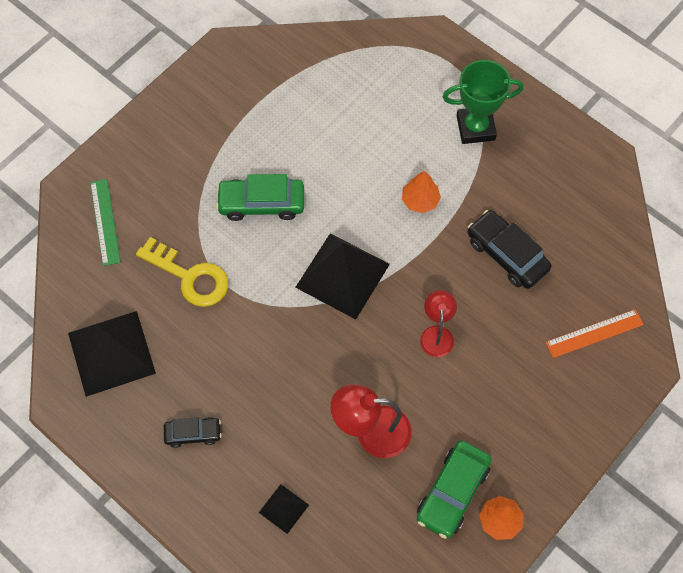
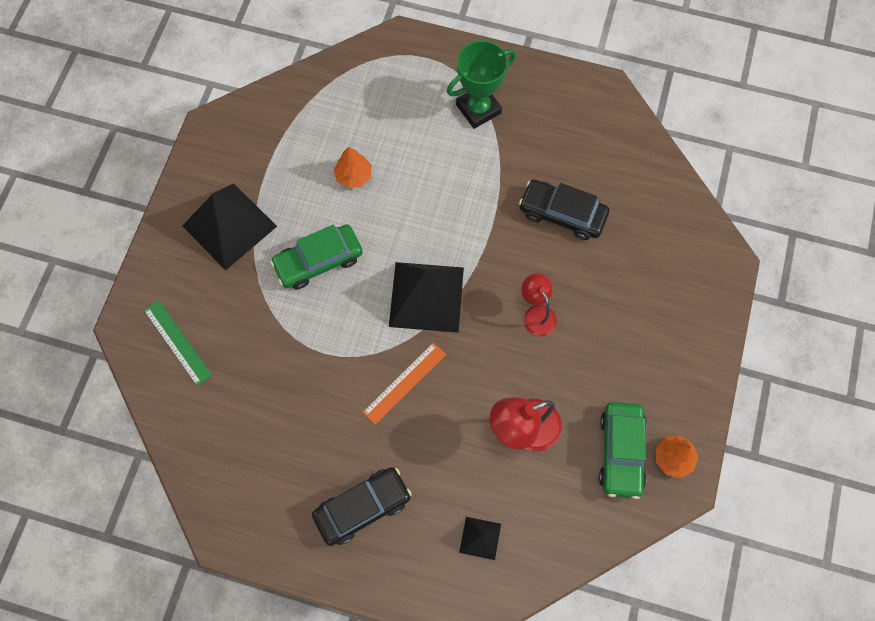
camera: 25 degrees left, 5 degrees up
(111, 352) = (247, 466): black pyramid -> black pyramid (229, 225)
(189, 276) = (285, 360): yellow key -> none
(193, 434) = (362, 507): black car -> black car, size x1.66
(420, 200) = (462, 197): orange tree -> orange tree (354, 176)
(594, 333) = (671, 253): orange ruler -> orange ruler (404, 383)

